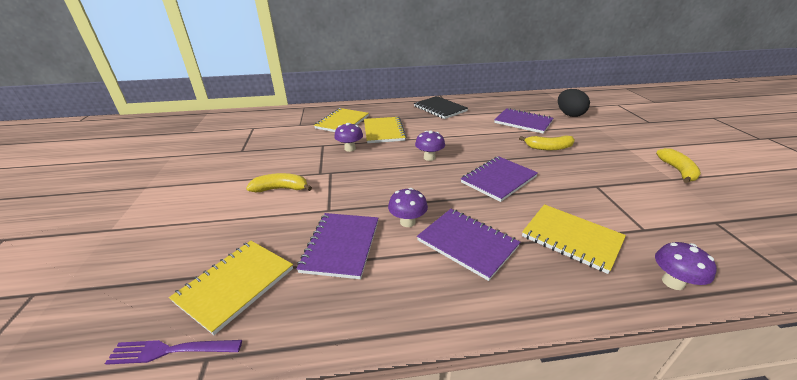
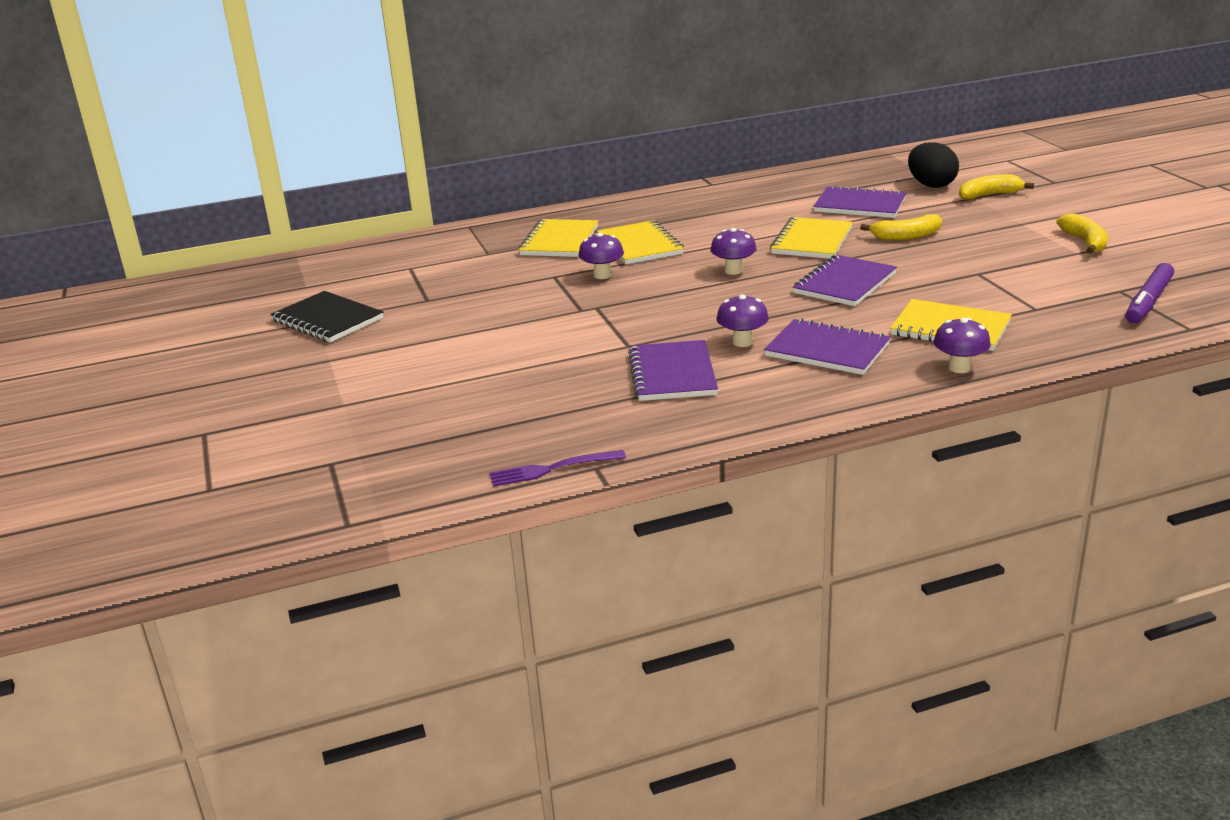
camera: 10 degrees left, 5 degrees down
(235, 285) = (572, 421): yellow notebook -> yellow notebook (812, 241)
(281, 189) = (539, 334): yellow banana -> yellow banana (989, 195)
(440, 109) = (714, 201): black notebook -> black notebook (327, 320)
(672, 282) = (1061, 348): purple mushroom -> purple mushroom (959, 368)
(745, 239) = (1148, 301): none -> purple marker

